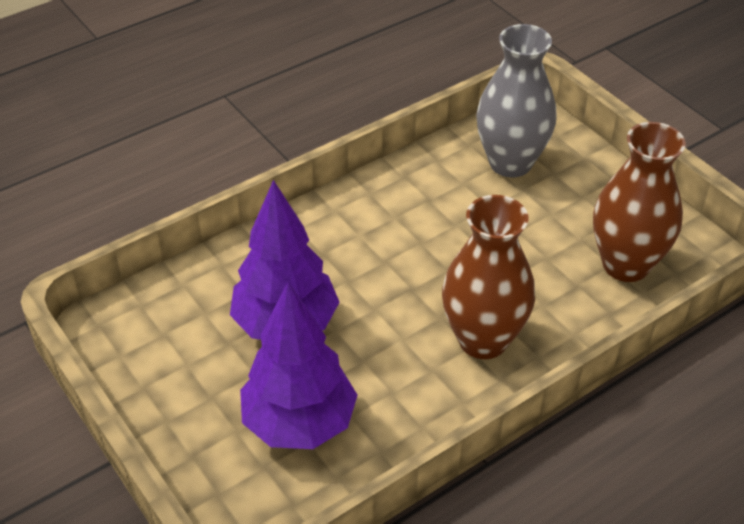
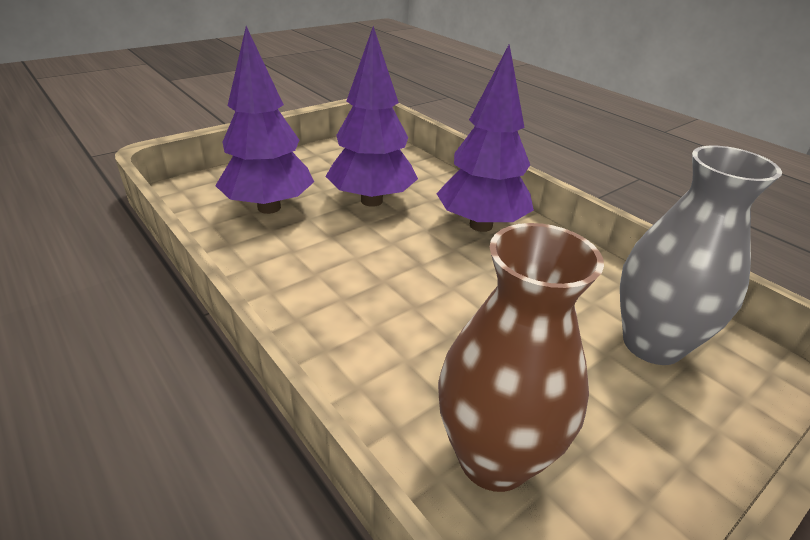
camera: 85 degrees right, 10 degrees down
(341, 236) = (481, 225): none -> purple tree
(483, 340) = (351, 307): brown vase -> none

